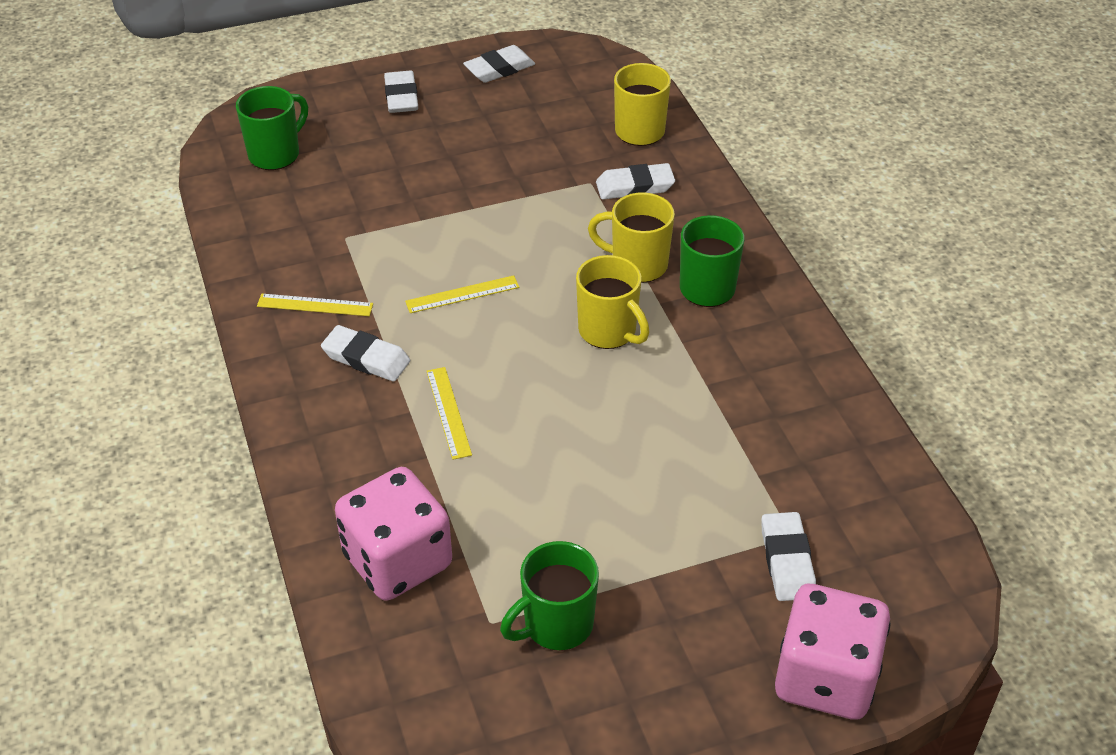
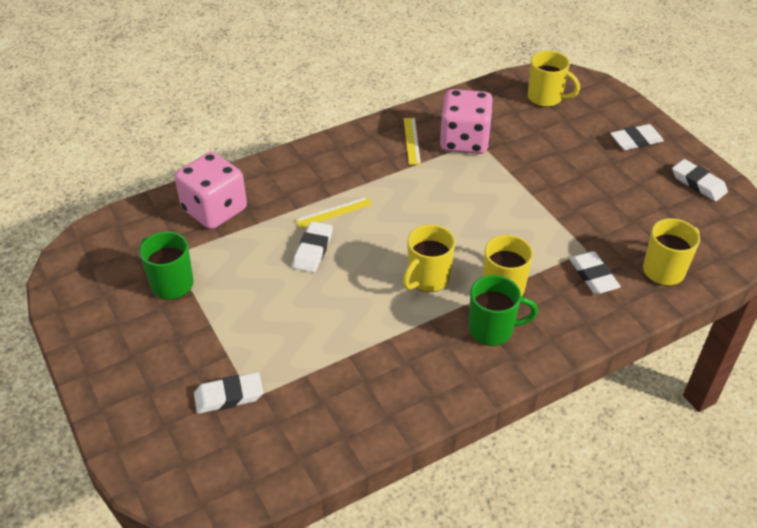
camera: 80 degrees right, 0 degrees up
(275, 154) = (546, 98): green mug -> yellow mug
(366, 358) = (372, 170): white eraser -> white eraser (313, 250)
(462, 294) = (442, 202): yellow ruler -> none
(825, 678) = (132, 423): pink dice -> pink dice (464, 141)

